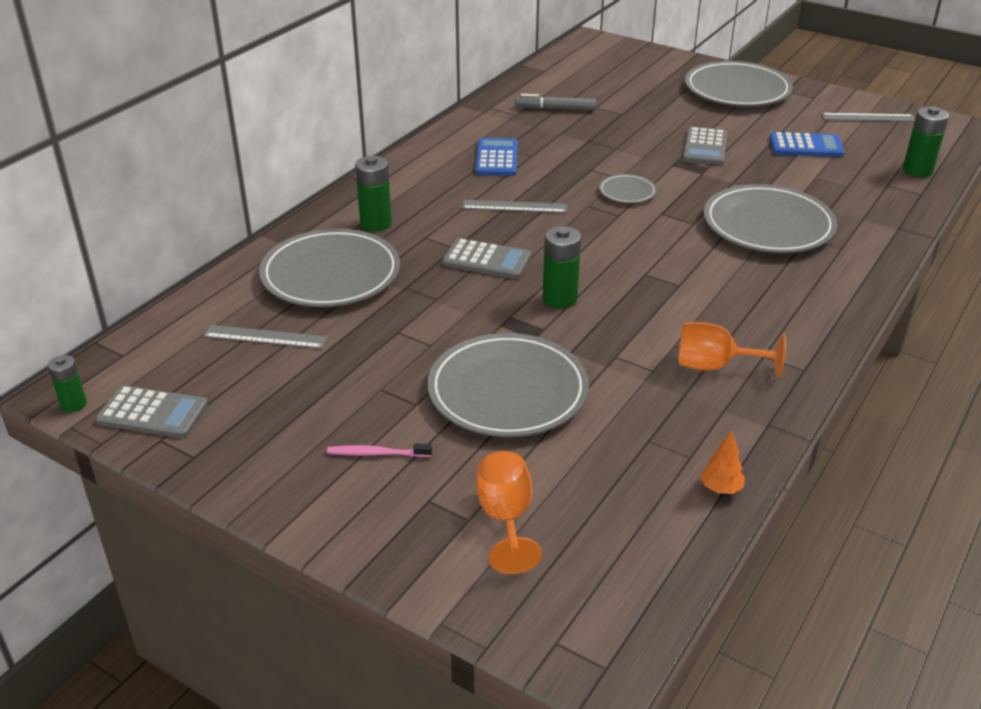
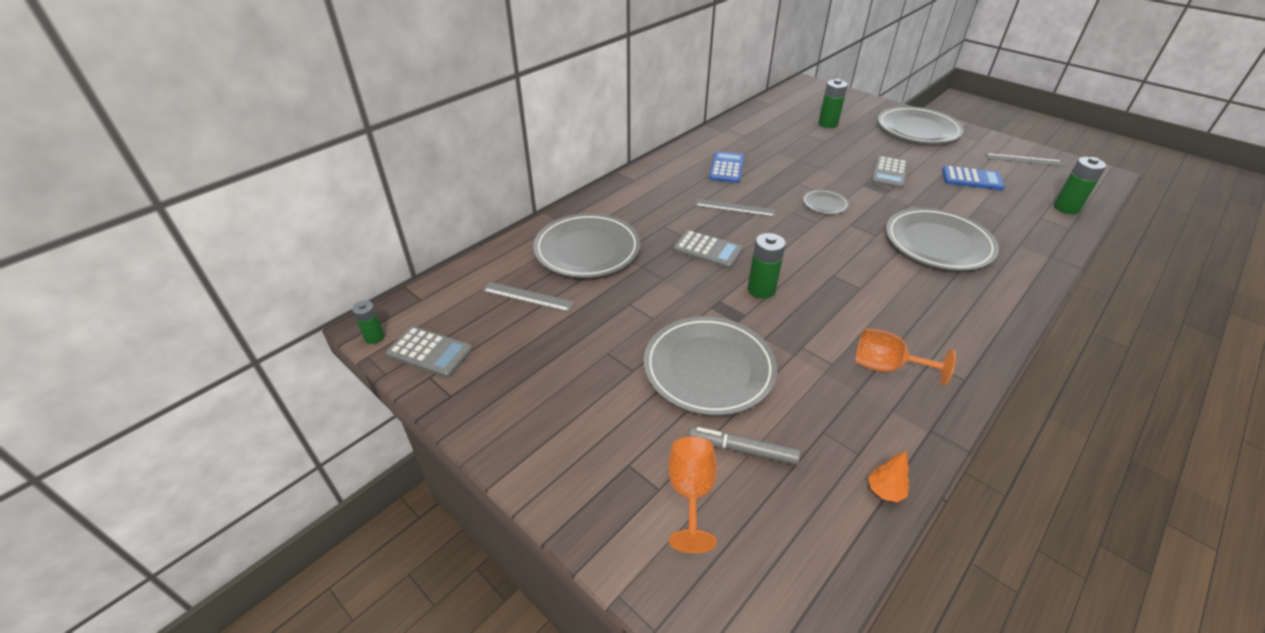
camera: 10 degrees right, 5 degrees up
(376, 223) = (628, 211): green battery -> green battery (828, 124)
(377, 454) = (594, 413): pink toothbrush -> none
(555, 108) = (775, 133): grey marker -> grey marker (742, 450)

